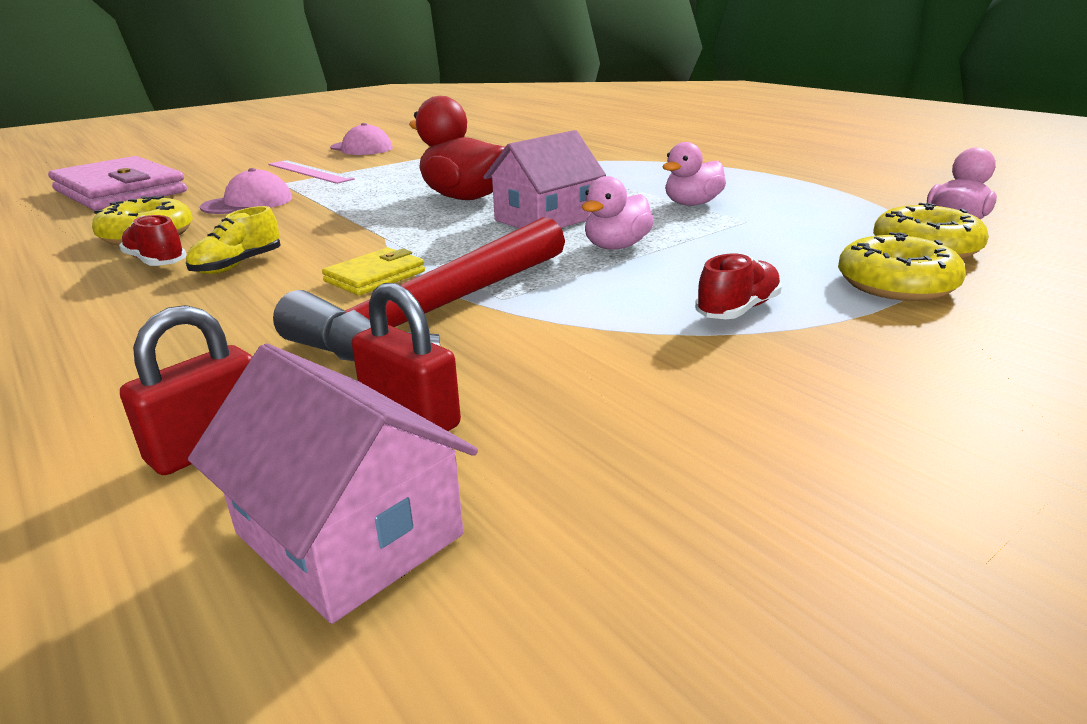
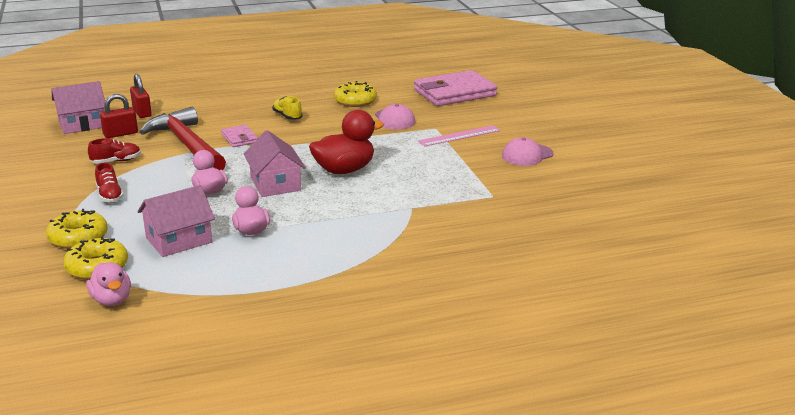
camera: 110 degrees right, 0 degrees up
(156, 262) = (311, 103): red shoe -> red shoe (116, 161)
(375, 276) = (239, 138): yellow wallet -> pink wallet
(777, 228) = (179, 240): none -> pink house

